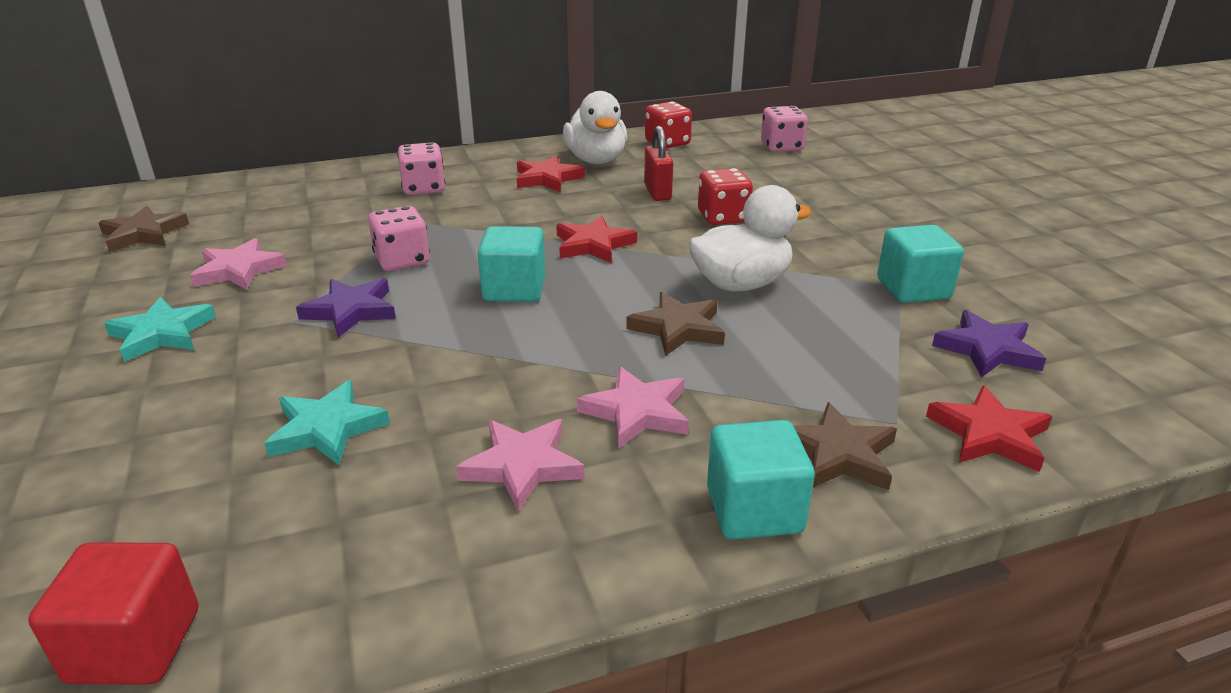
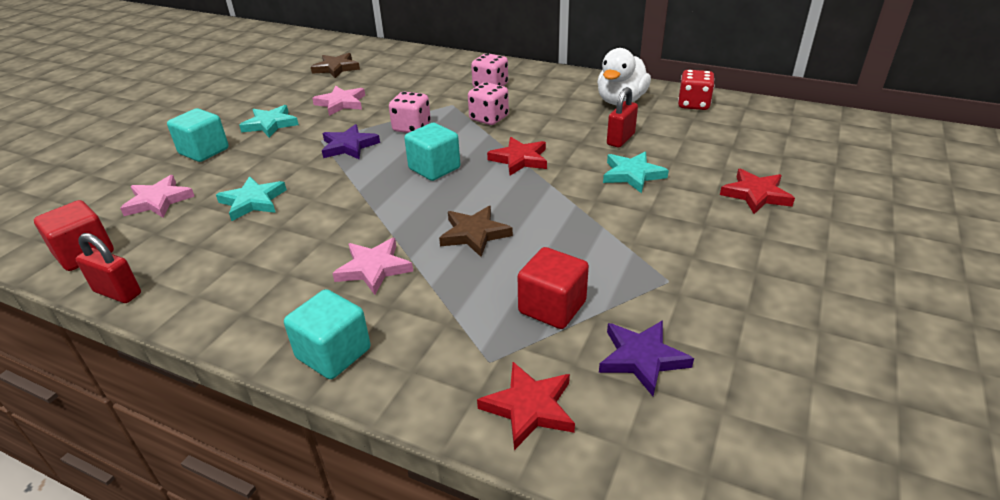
camera: 45 degrees right, 5 degrees up
(321, 647) = (118, 292): none -> red padlock
(522, 466) = (286, 264): pink star -> pink star (158, 201)
(547, 178) = (568, 104): red star -> red star (756, 194)
(723, 217) = (632, 175): red dice -> turquoise star
(741, 284) = (560, 225): white duck -> none
(781, 147) = (781, 137): pink dice -> pink dice (489, 118)
(838, 454) = (423, 356): brown star -> none
(860, 351) = (552, 307): none -> red cube
(913, 289) = (673, 288): turquoise cube -> turquoise cube (204, 151)

